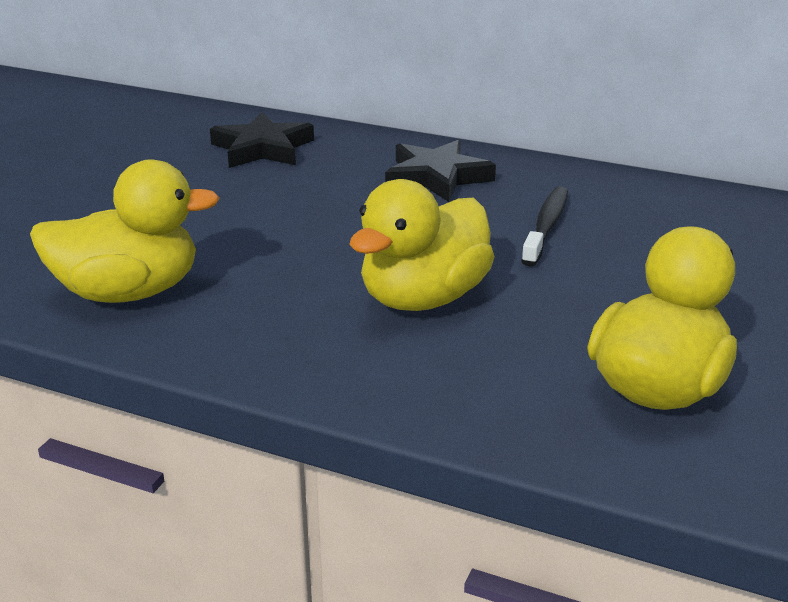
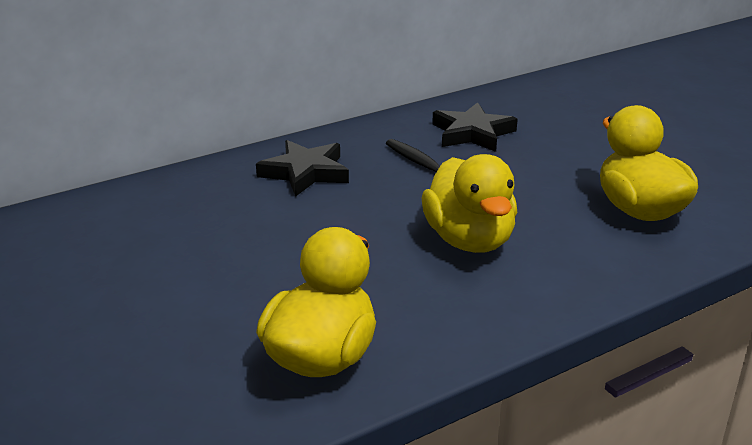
camera: 55 degrees left, 0 degrees up
(262, 148) = (147, 219): black star -> black star (472, 133)

